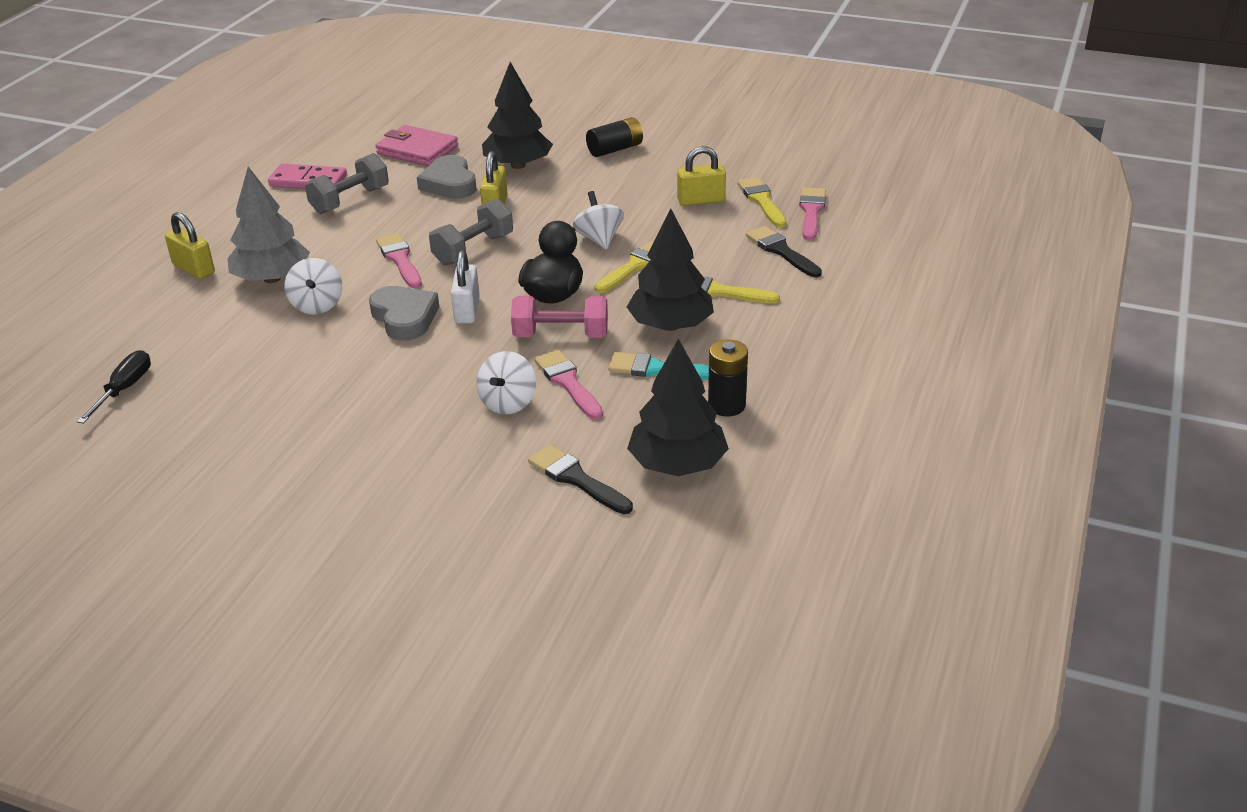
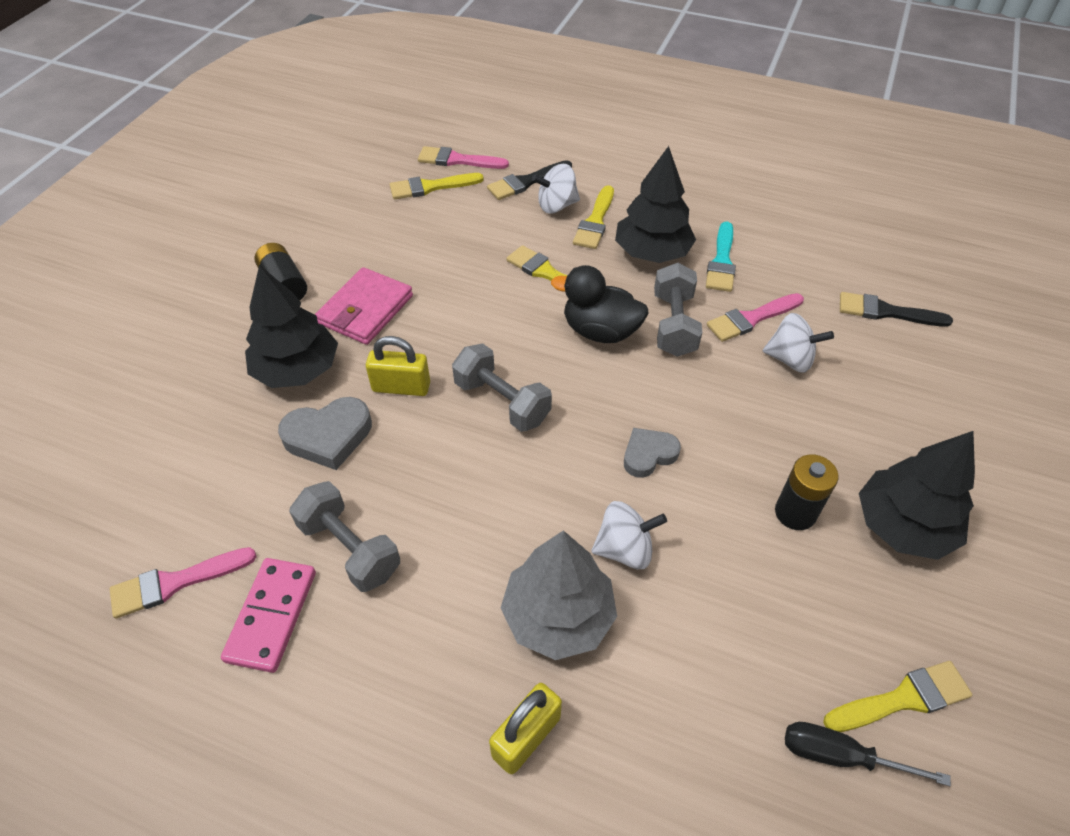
camera: 90 degrees left, 15 degrees up
(150, 423) = (902, 699): none -> yellow brush
(400, 259) = (519, 472): pink brush -> pink brush (176, 582)
(404, 317) = (648, 455): grey heart -> grey heart, size x0.67
(417, 150) = (215, 481): pink wallet -> pink wallet (366, 310)
(467, 310) = (631, 400): white padlock -> none
(561, 335) = (674, 325): pink dumbbell -> grey dumbbell
(576, 479) = (886, 312): black brush -> black brush turned 60 degrees clockwise
(599, 239) = (490, 298): white spinning top -> white spinning top (556, 206)
(677, 464) = (850, 255): black tree -> black tree (903, 526)
(701, 200) = (421, 225): yellow padlock -> none
(726, 405) = (766, 226): black battery -> black battery (795, 513)

